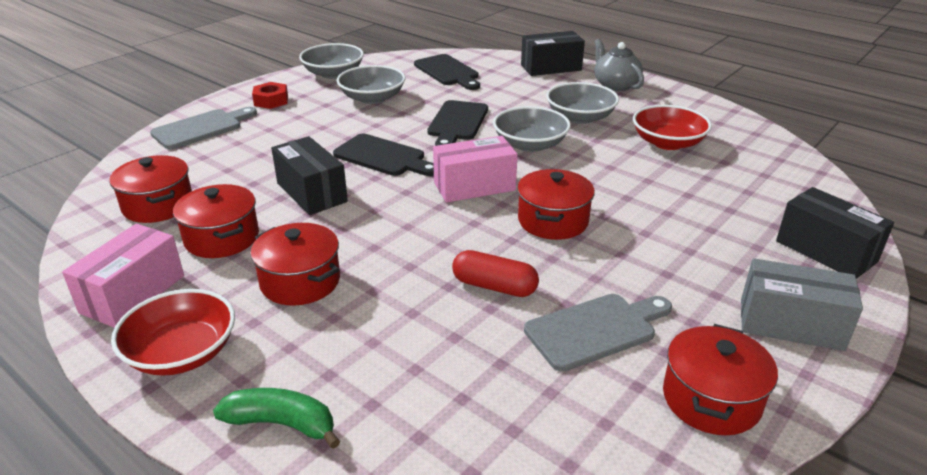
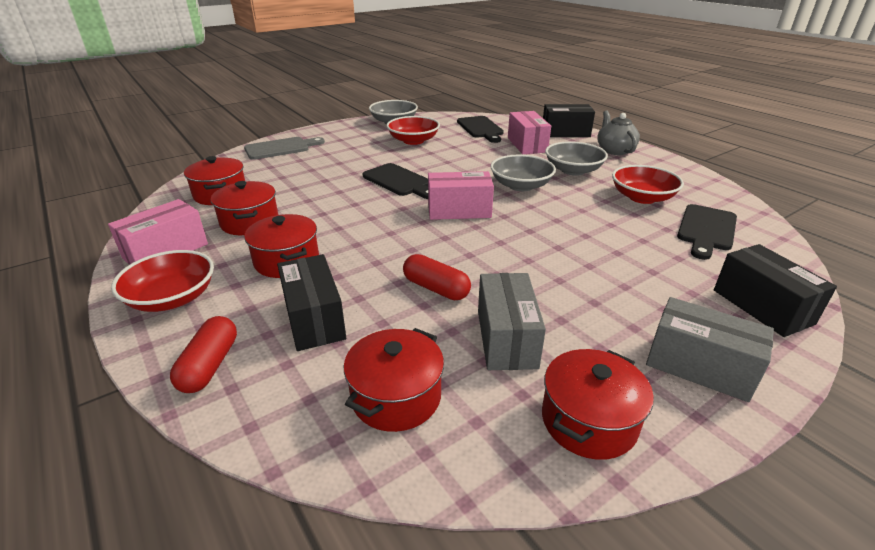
camera: 15 degrees right, 0 degrees up
(271, 101) = (339, 135): red nut -> none
(282, 423) = (210, 365): green banana -> red capsule
(311, 192) = (332, 199): black box -> black box (314, 319)
(372, 98) = (413, 141): grey bowl -> red bowl
(457, 123) = (469, 164): black cutting board -> black cutting board (706, 229)
(513, 89) = (527, 145): none -> pink box
(553, 221) = (511, 245): red pot -> red pot (396, 397)
(595, 330) = (506, 338): grey cutting board -> grey box

